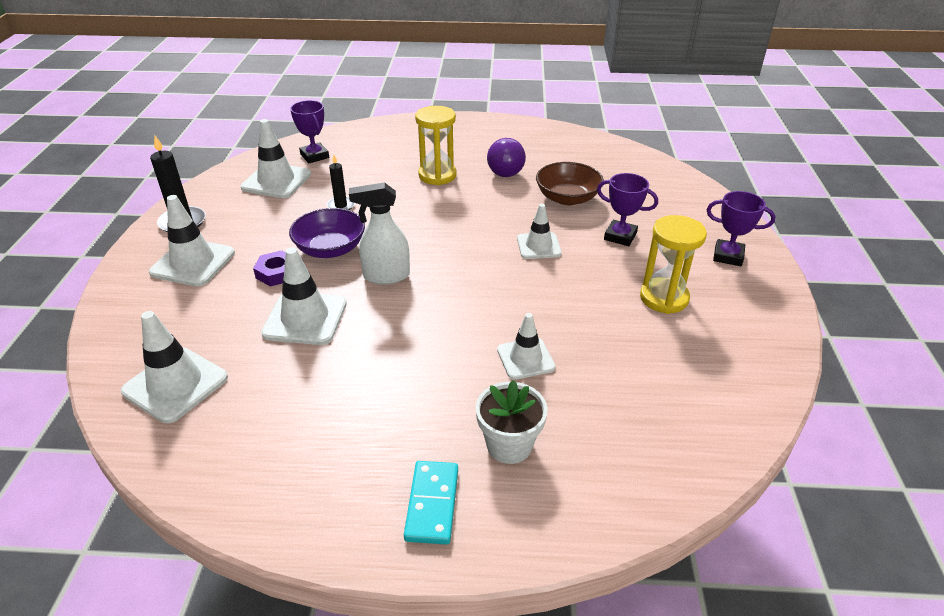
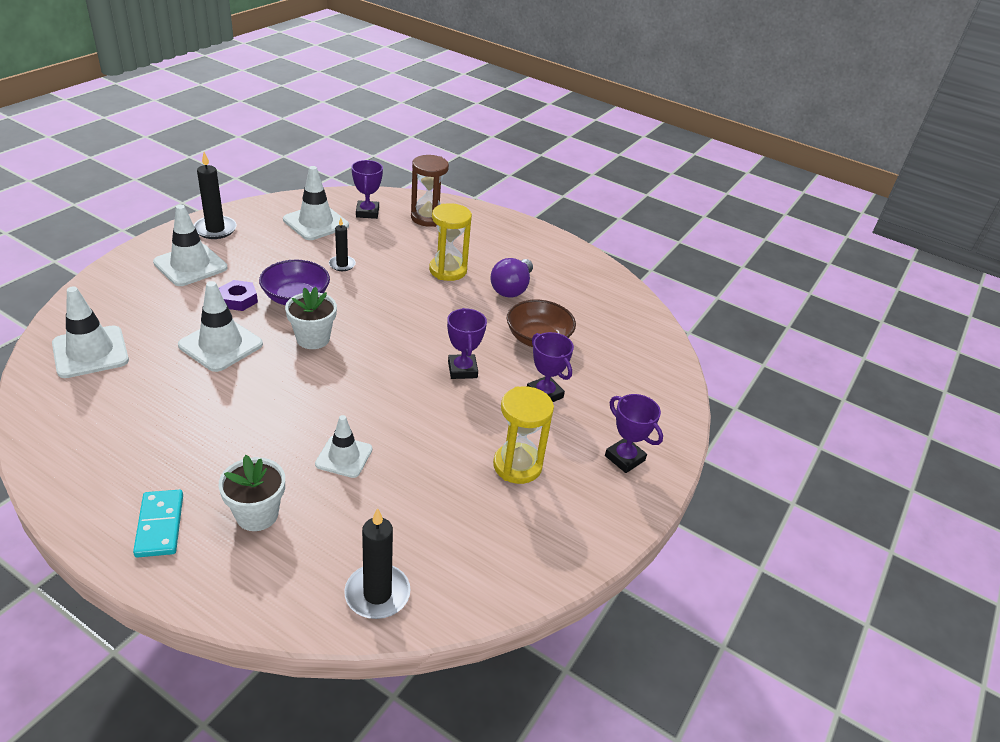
camera: 25 degrees right, 0 degrees up
(373, 141) = (428, 218): none -> brown hourglass
(386, 276) = (313, 339): white spray bottle -> white flower pot
(432, 504) = (160, 525): turquoise domino -> turquoise domino turned 45 degrees counterclockwise
(538, 246) = (462, 370): white traffic cone -> purple trophy
(681, 453) = (377, 594): none -> black candle

